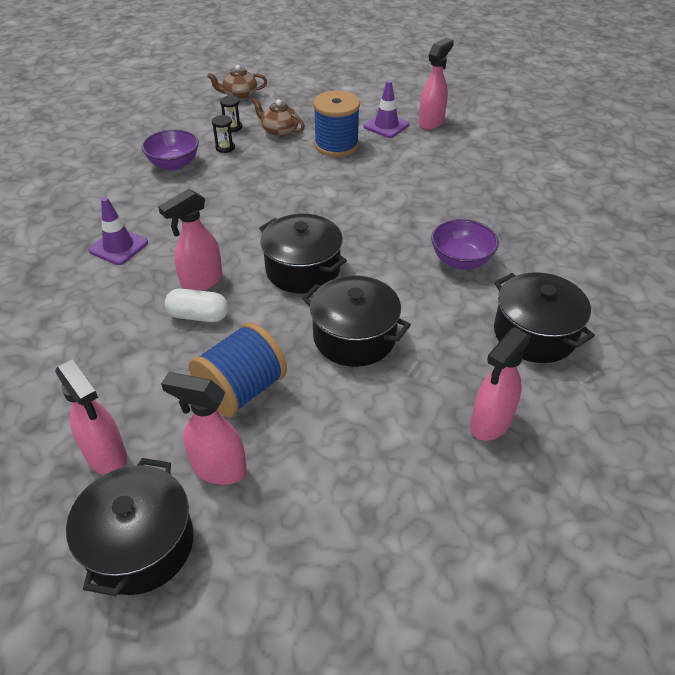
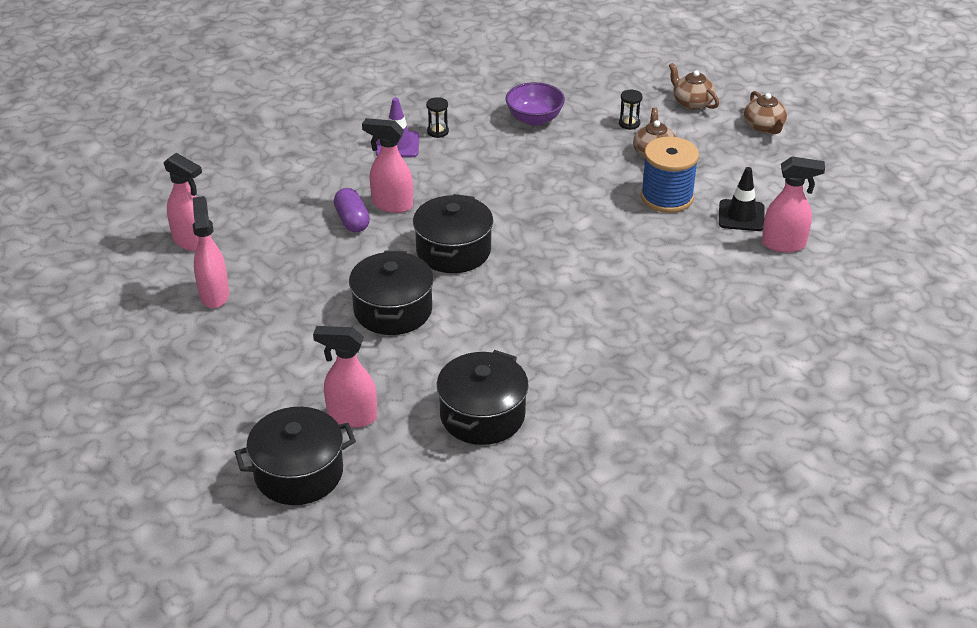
camera: 60 degrees right, 5 degrees down
(106, 456) = (192, 242): pink spray bottle -> pink spray bottle turned 75 degrees counterclockwise
(140, 544) = (136, 288): black pot -> black pot (298, 473)
(198, 316) = (352, 220): white capsule -> purple capsule
(225, 148) = (590, 134): black hourglass -> black hourglass (438, 131)
(241, 390) = (292, 275): blue spool -> none
(299, 82) = (764, 127): none -> brown teapot
(386, 126) = (741, 216): purple traffic cone -> black traffic cone
(461, 260) = (550, 340): purple bowl -> none

